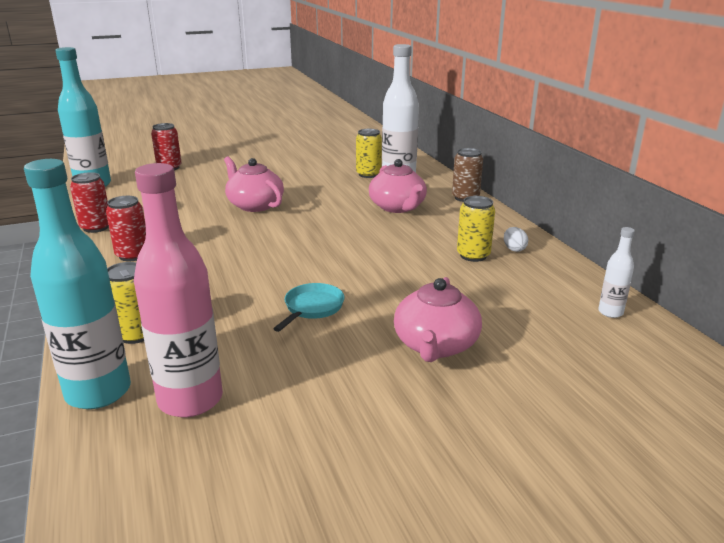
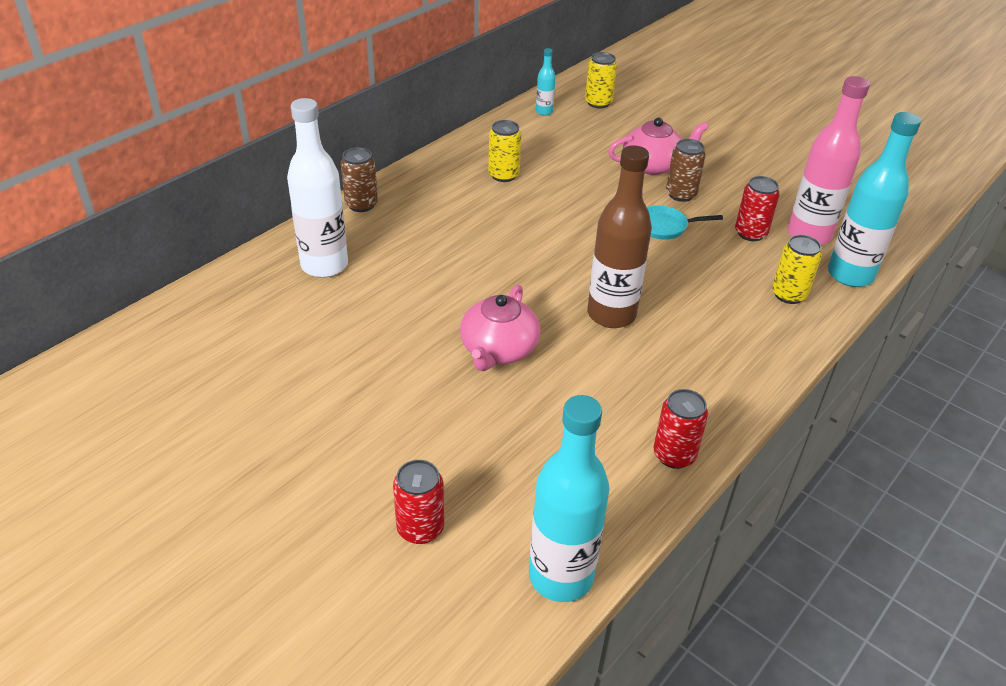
camera: 120 degrees left, 15 degrees up
(132, 255) = (696, 376): red can -> red can (750, 233)
(234, 246) = (611, 314): none -> brown bottle
(359, 340) = (681, 194): none -> brown can
(368, 174) = (321, 294): yellow can -> yellow can (598, 103)
(398, 207) = (423, 241): pink teapot -> none
(514, 249) = (473, 158): white egg -> none
(610, 312) = (544, 112): white bottle -> turquoise bottle

